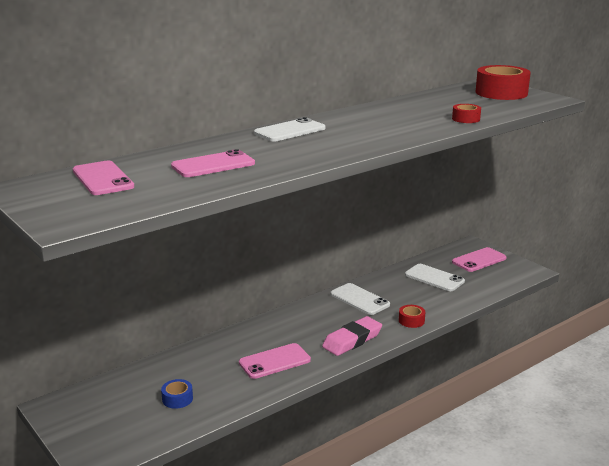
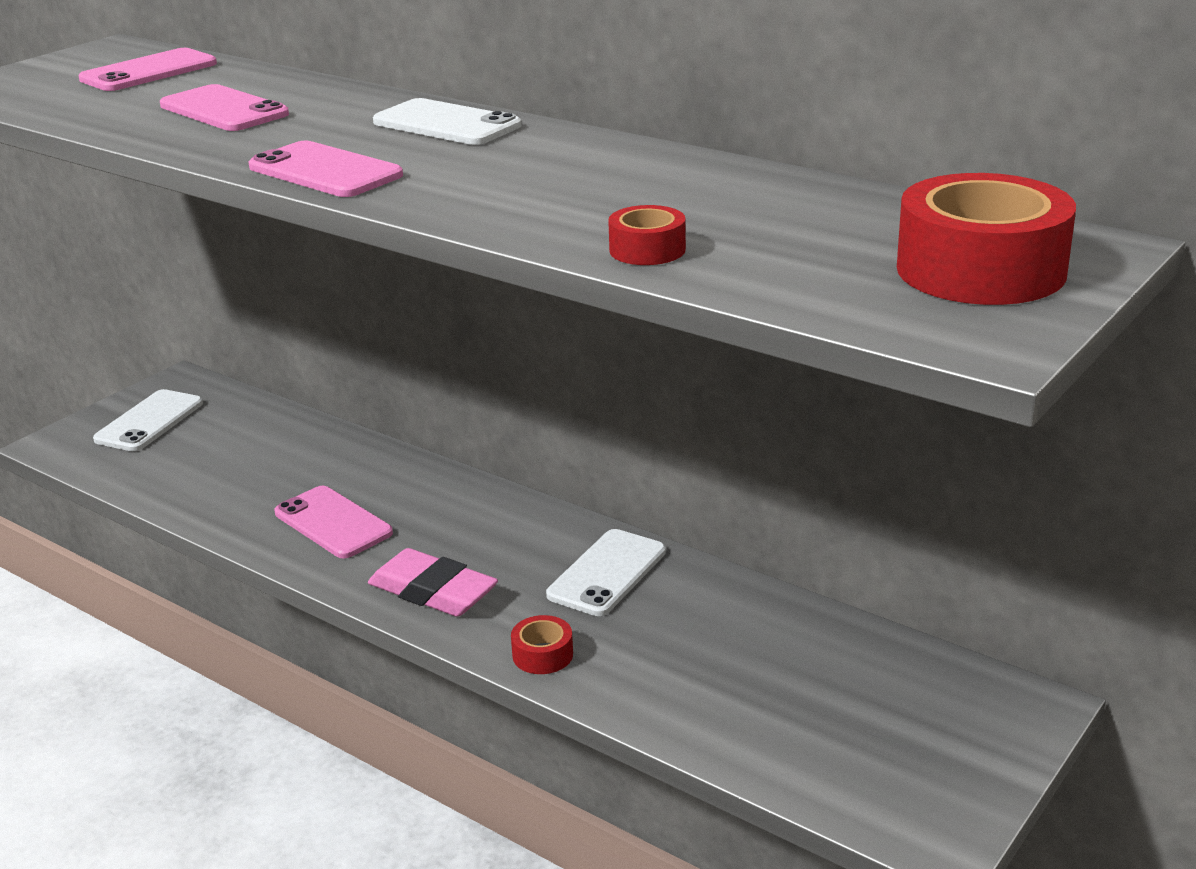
camera: 75 degrees right, 5 degrees up
(177, 399) = (207, 463): blue tape -> none
(434, 278) = (774, 662): white phone -> white phone (149, 421)
(479, 260) = (935, 728): pink phone -> pink phone (325, 171)

